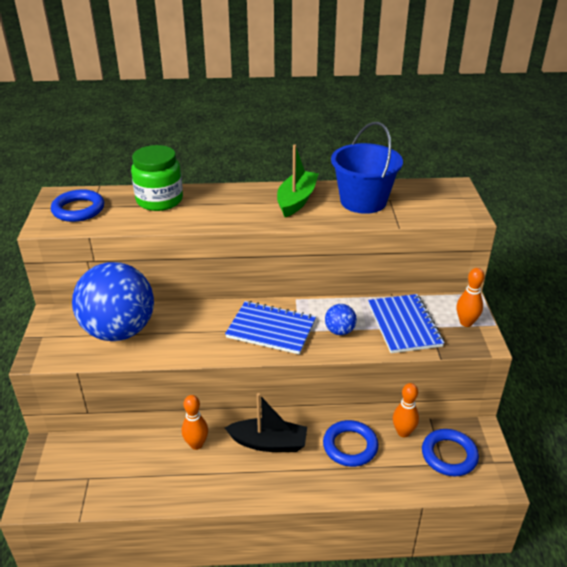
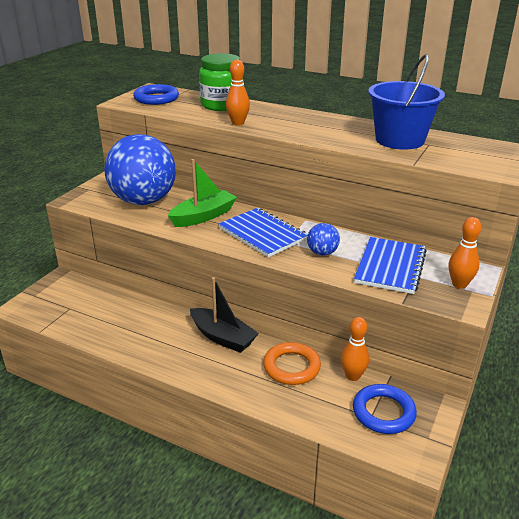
camera: 30 degrees right, 5 degrees down
(196, 444) = (165, 316): orange bowling pin -> orange bowling pin (238, 123)
(296, 200) = (336, 127): green boat -> green boat (203, 216)
(350, 446) = (291, 367): blue ring -> orange ring

